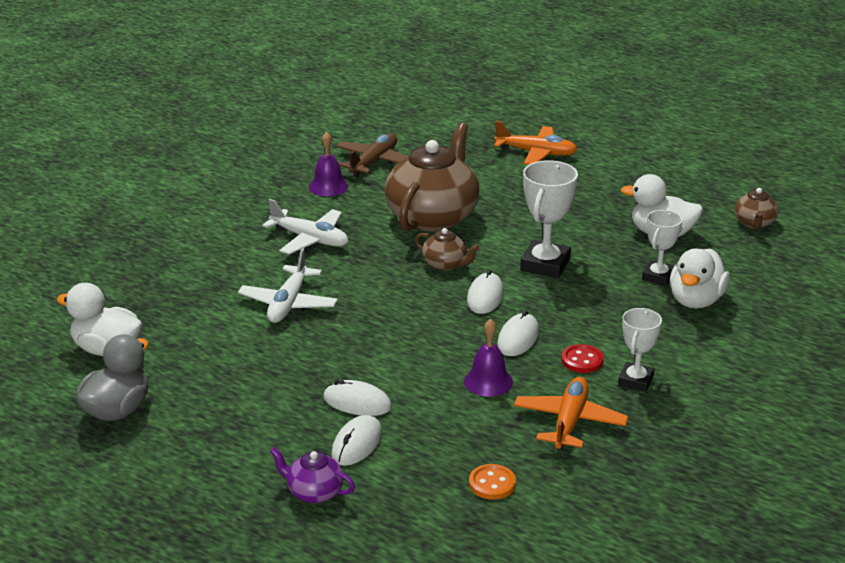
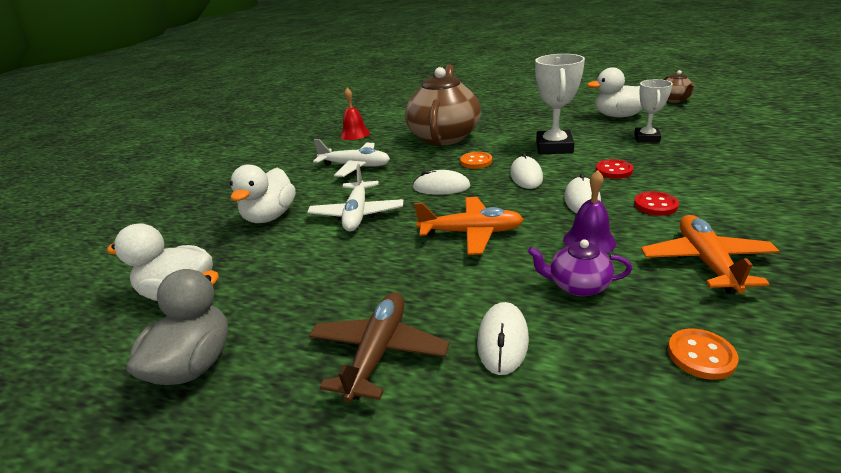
camera: 10 degrees left, 0 degrees up
(314, 492) = (489, 428): purple teapot -> purple teapot (577, 286)
(328, 186) = (355, 134): purple bell -> red bell
(357, 402) = (473, 291): white mouse -> white mouse (441, 187)
(374, 162) = (381, 116): brown plane -> brown plane (378, 352)
(445, 264) = (476, 161): brown teapot -> orange button
(536, 153) = (490, 94): orange plane -> orange plane (471, 233)
(581, 311) = (613, 170): none -> red button
(635, 380) = (721, 211): white trophy -> none
(696, 301) = (694, 147): white duck -> white duck (270, 216)

